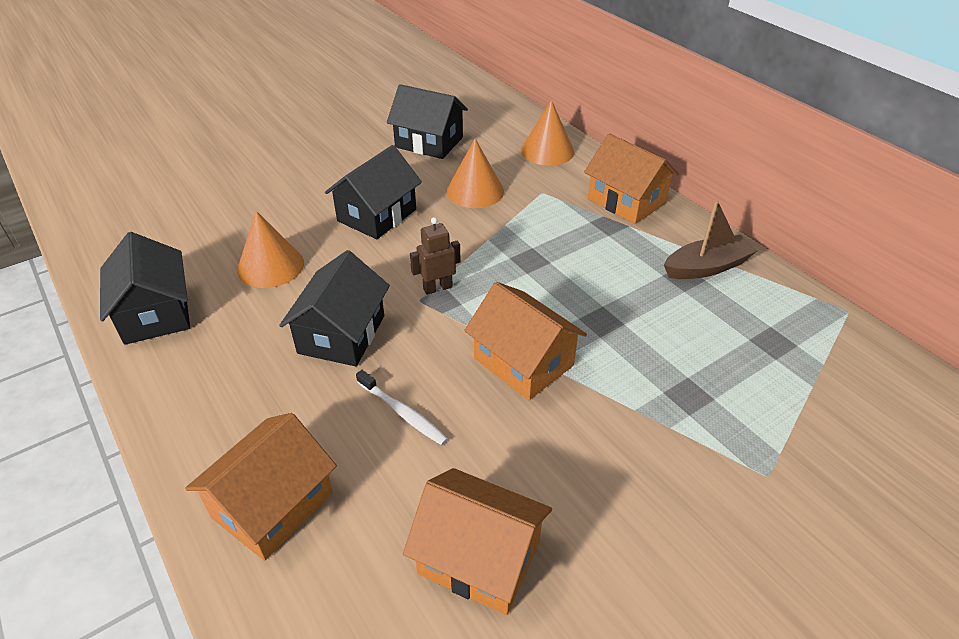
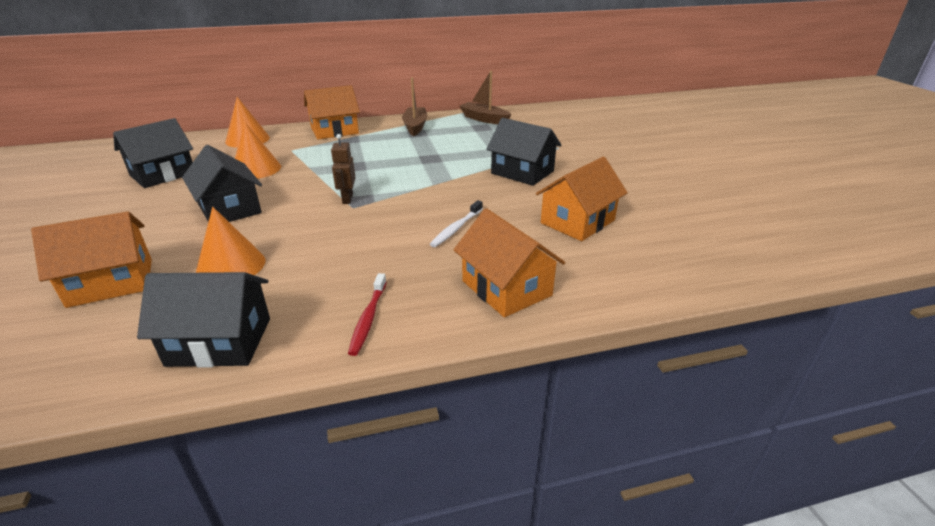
camera: 70 degrees left, 10 degrees down
(197, 397) = (368, 318): none -> red toothbrush
(341, 334) = (358, 241): black house -> black house (522, 172)
(403, 413) = (456, 228): white toothbrush -> white toothbrush turned 150 degrees clockwise
(523, 362) = (443, 184): orange house -> orange house (111, 282)
(814, 336) = (484, 119): none -> brown boat

